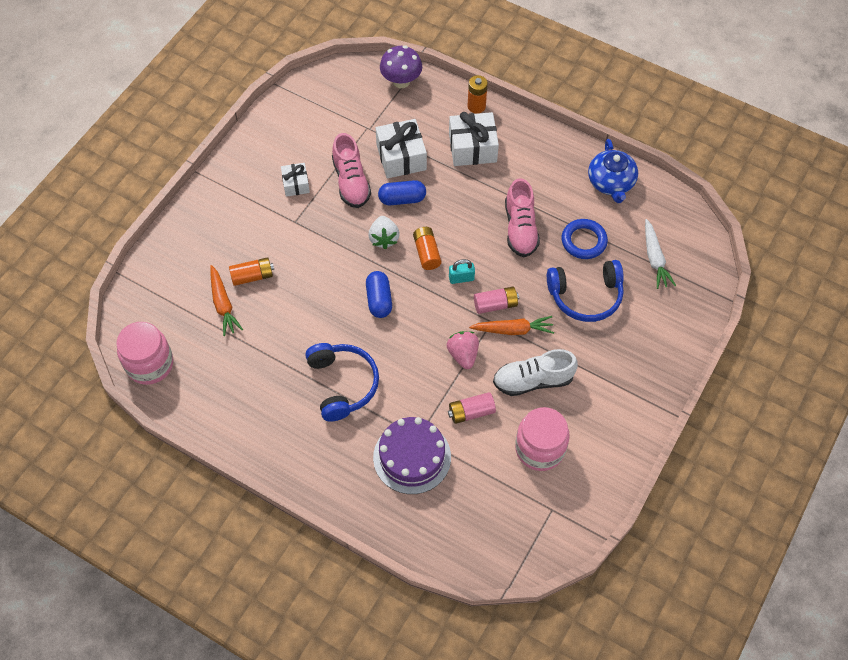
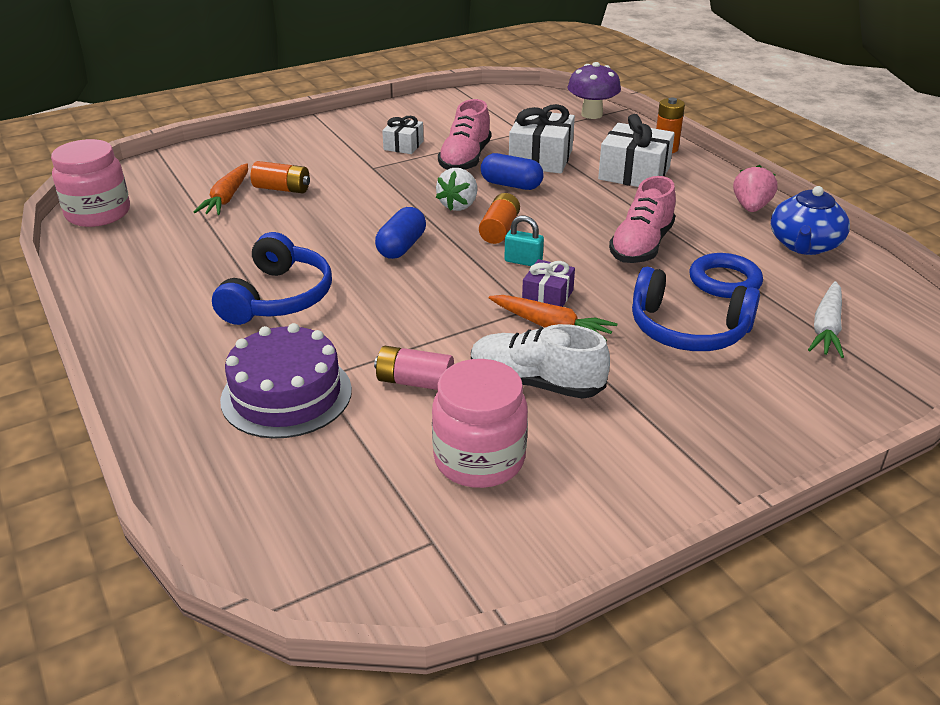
camera: 30 degrees right, 25 degrees down
(463, 354) = (459, 325): pink strawberry -> pink strawberry (751, 207)
(495, 305) = (547, 296): pink battery -> purple gift

